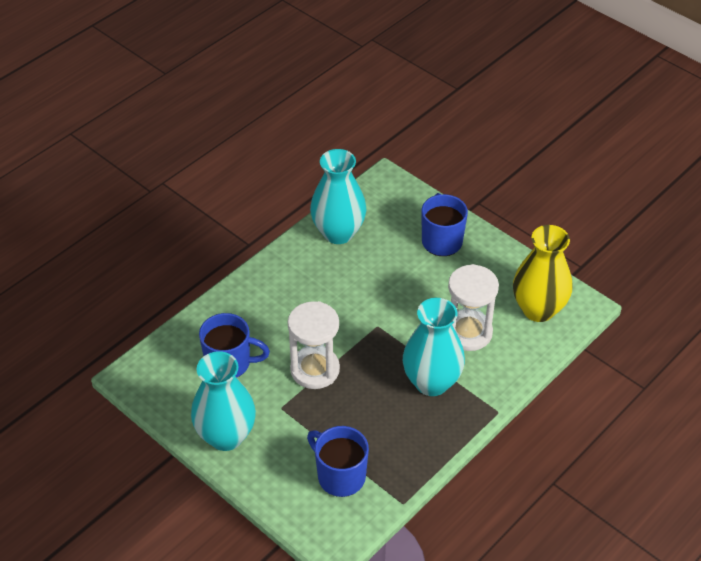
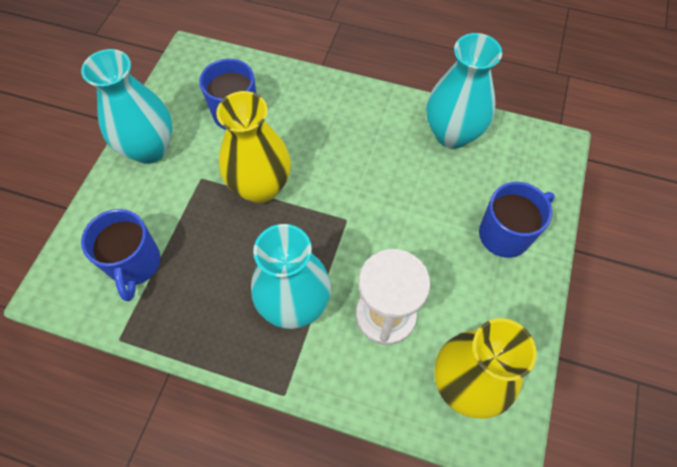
camera: 65 degrees right, 15 degrees up
(315, 370) = (260, 187): white hourglass -> yellow vase
(340, 476) = (135, 264): blue mug -> blue mug turned 150 degrees clockwise

